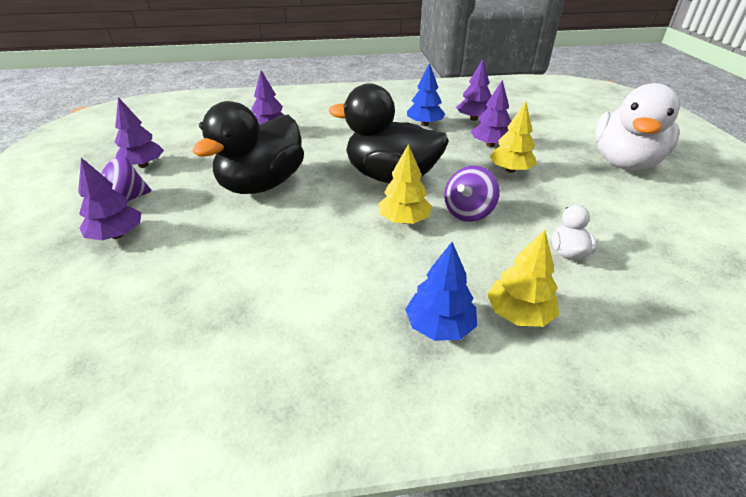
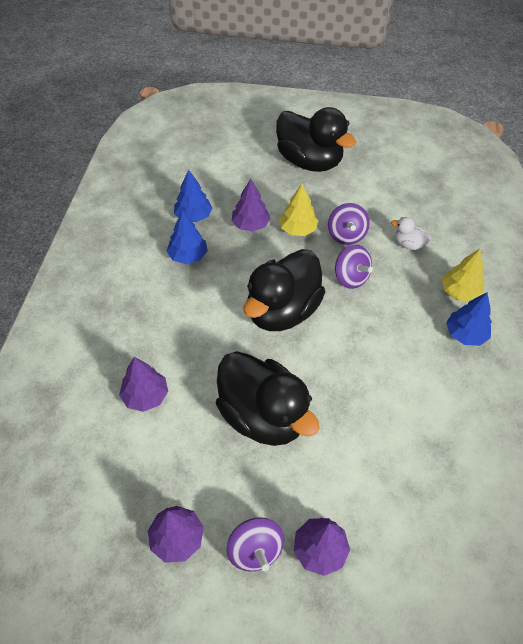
camera: 75 degrees left, 15 degrees up
(404, 220) = (350, 320): yellow tree -> none
(473, 119) = (193, 216): purple tree -> blue tree
(533, 201) = (346, 235): none -> purple spinning top
(624, 163) = (309, 162): white duck -> black duck

